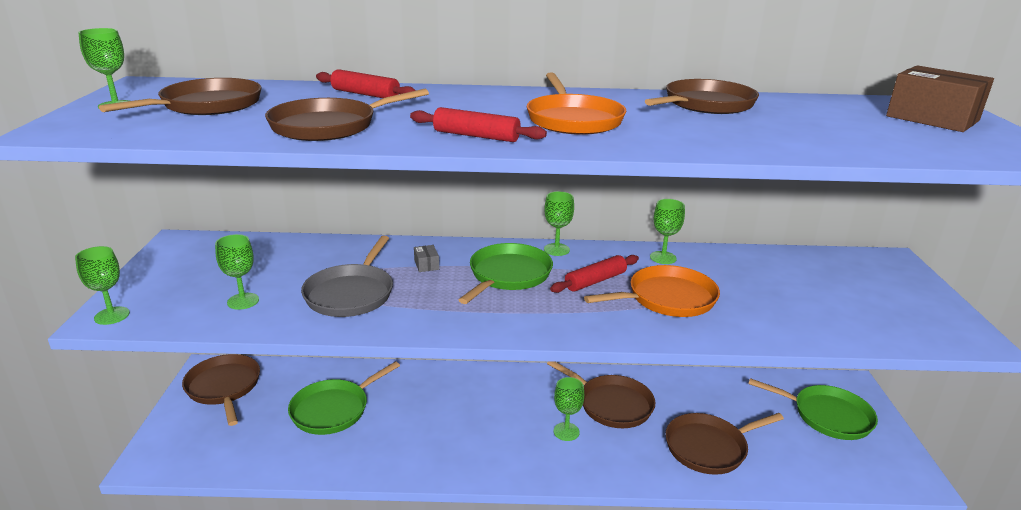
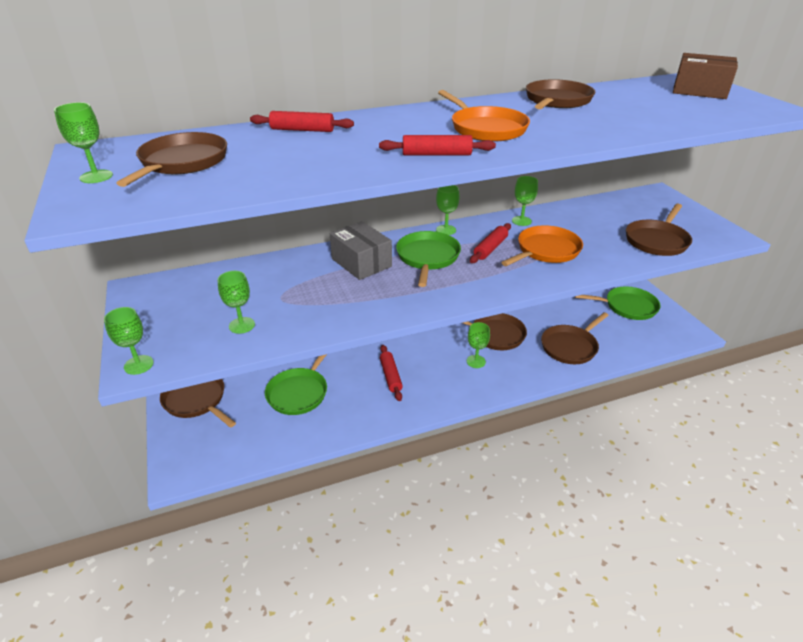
camera: 20 degrees left, 10 degrees up
(328, 126) = (314, 165): brown pan -> brown pan (657, 241)
(351, 294) = (323, 299): grey pan -> none
(426, 265) = (361, 262): grey box -> grey box, size x2.42
(449, 420) = (390, 376): none -> red rolling pin

